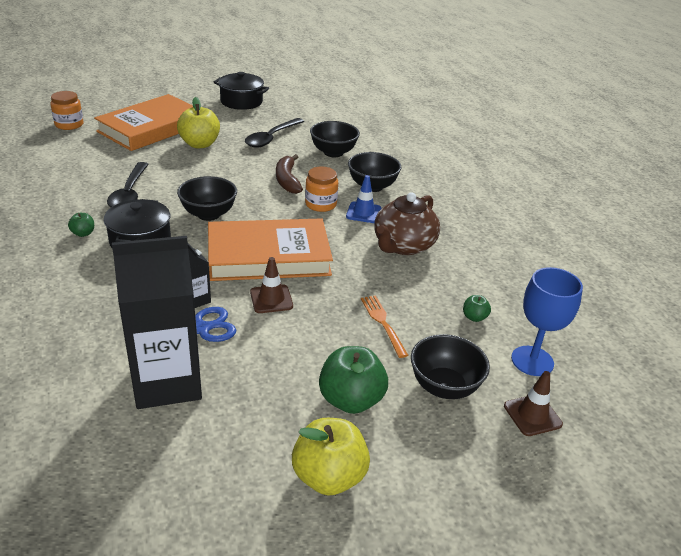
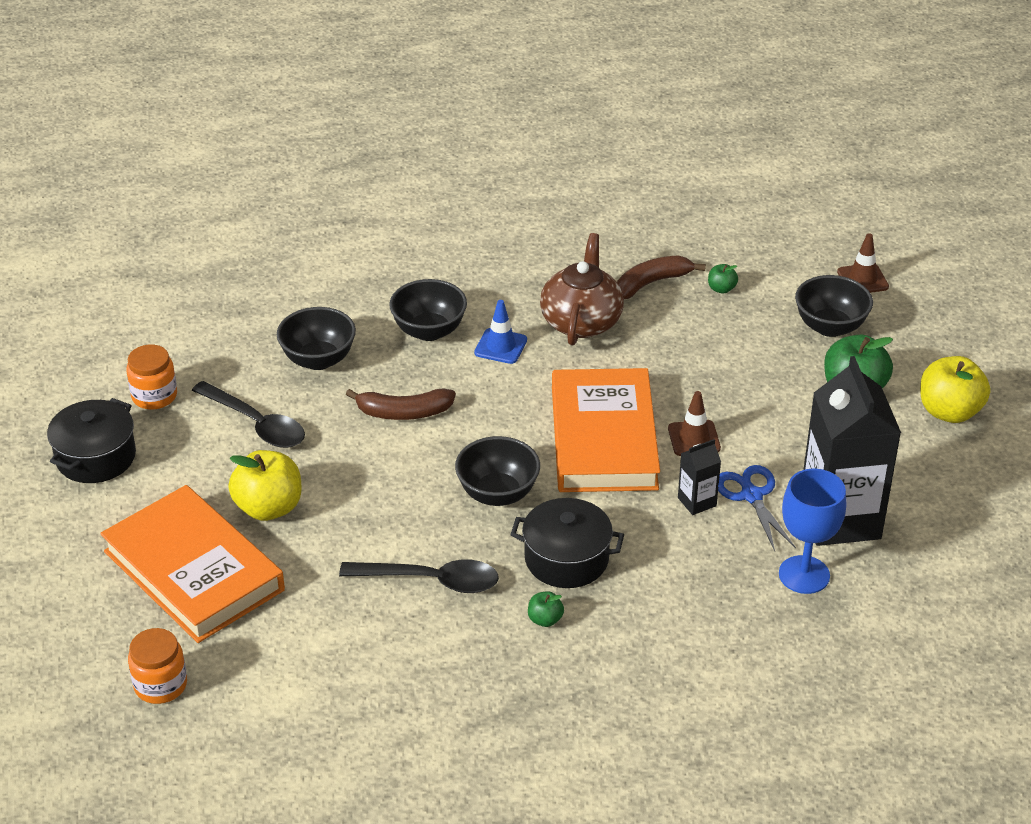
camera: 80 degrees left, 5 degrees up
(320, 204) = (476, 384): orange jar -> orange jar (154, 396)
(383, 323) = (734, 355): orange fork -> none
(403, 246) = (581, 321): brown teapot -> brown teapot turned 120 degrees counterclockwise
(466, 279) = (652, 283): none -> brown banana
(532, 361) = (788, 264): blue goblet -> blue goblet (804, 575)

